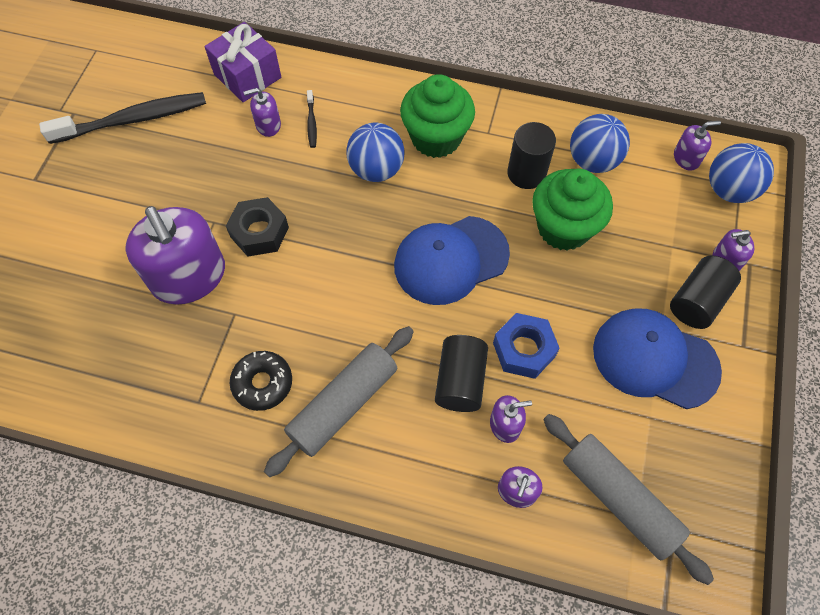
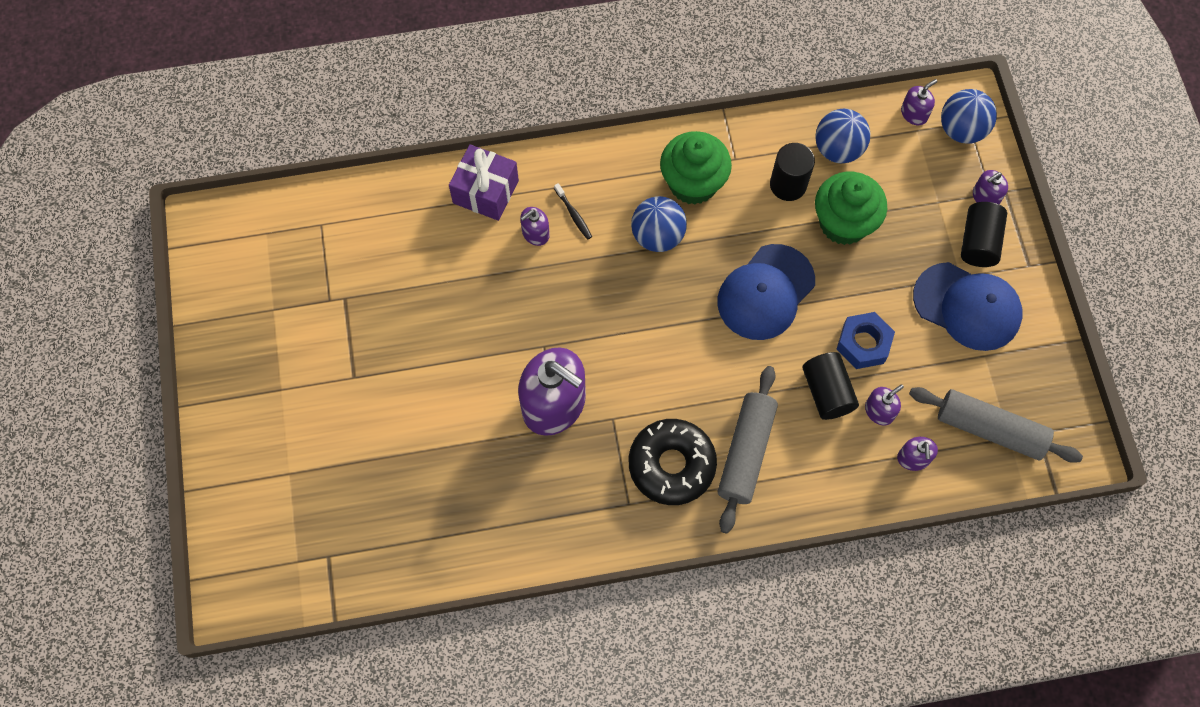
camera: 25 degrees left, 5 degrees up
(132, 120) = (406, 281): black toothbrush -> none
(259, 232) = (590, 338): black nut -> none
(262, 383) = (671, 465): black donut -> black donut, size x1.59
(654, 359) = (967, 306): blue cap -> blue cap turned 150 degrees counterclockwise

